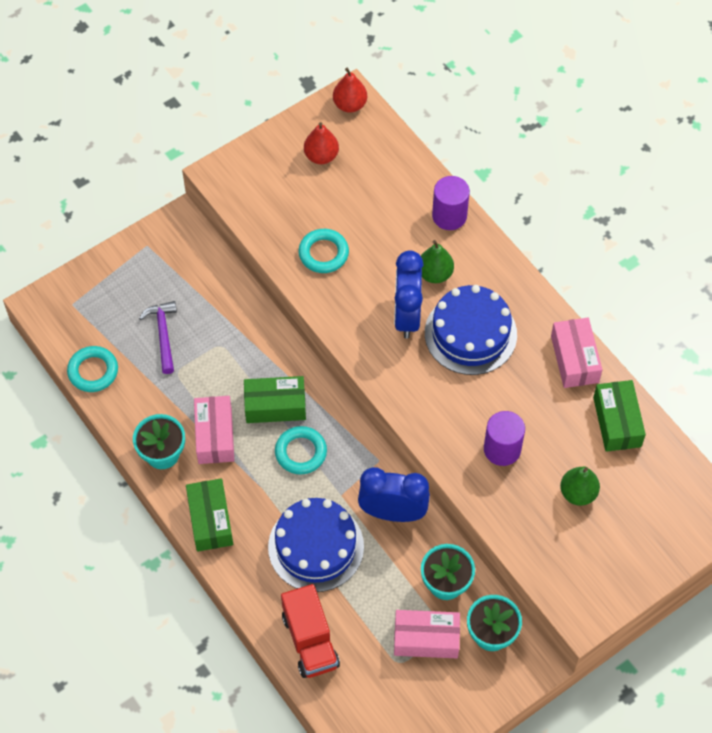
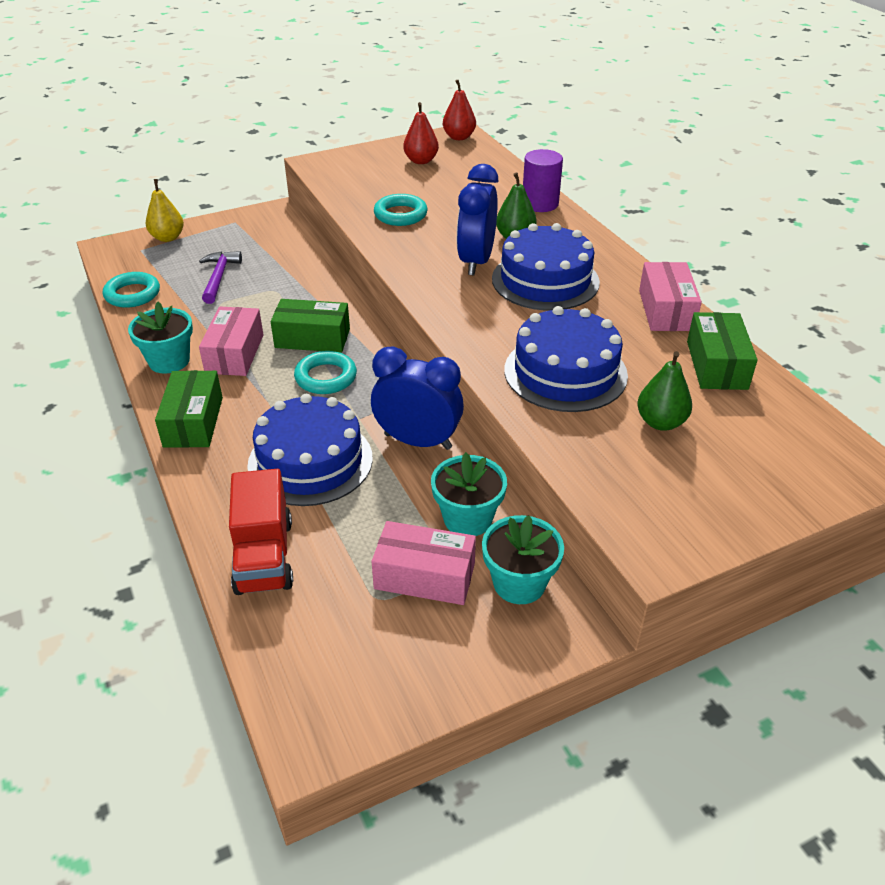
camera: 10 degrees right, 20 degrees down
(91, 281) = (168, 238): none -> yellow pear
(502, 449) = (565, 372): purple cylinder -> blue cake

